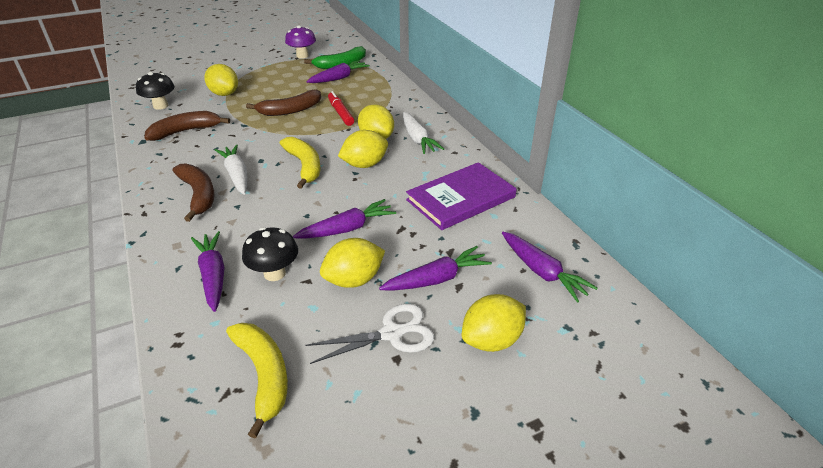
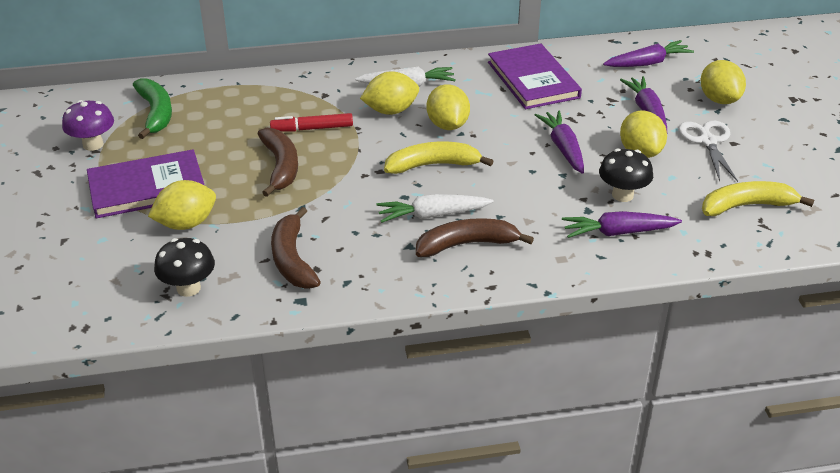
camera: 75 degrees left, 0 degrees up
(261, 77) = (147, 187): none -> purple book
(339, 78) = (203, 120): purple carrot -> none

